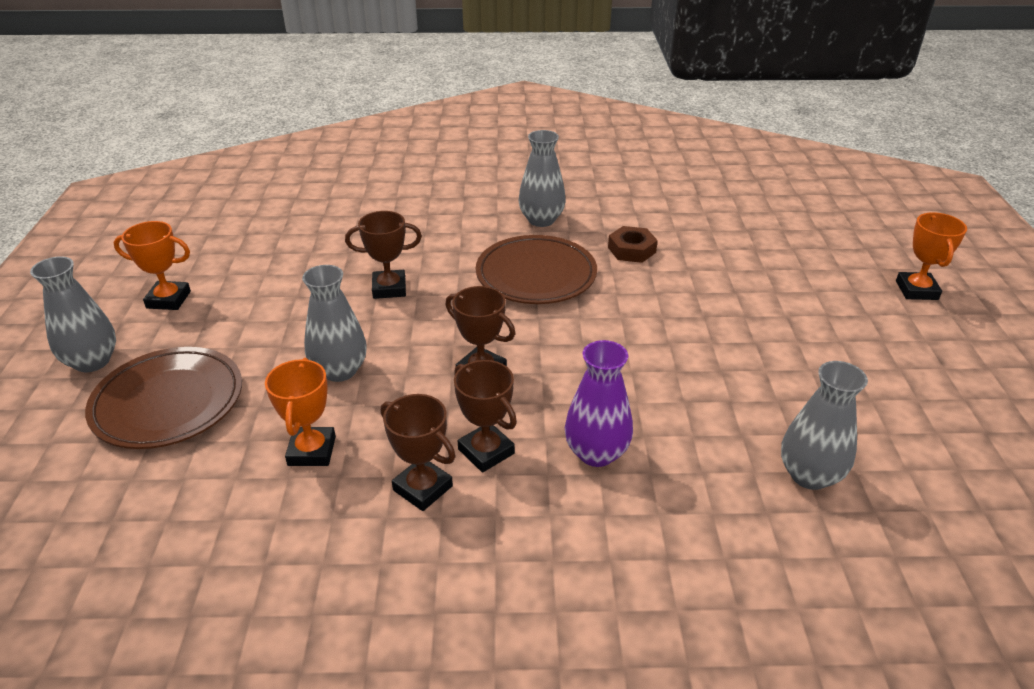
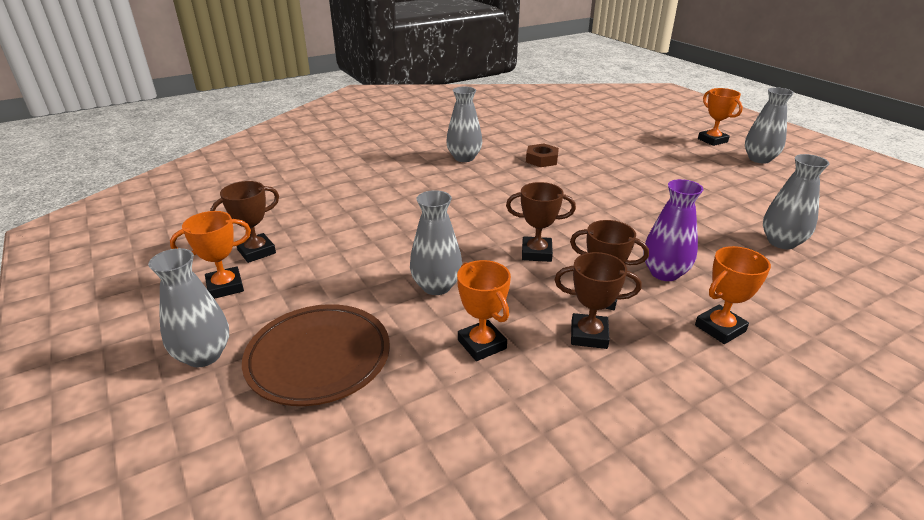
camera: 30 degrees left, 5 degrees down
(389, 288) = (408, 225): brown trophy -> brown trophy (256, 251)
(536, 275) = (500, 189): brown plate -> none
(574, 546) = (720, 328): none -> orange trophy
(953, 342) = (759, 159): none -> grey vase

